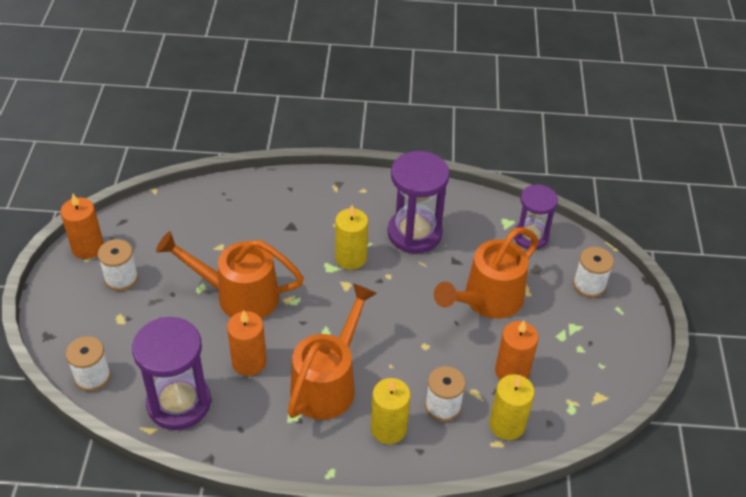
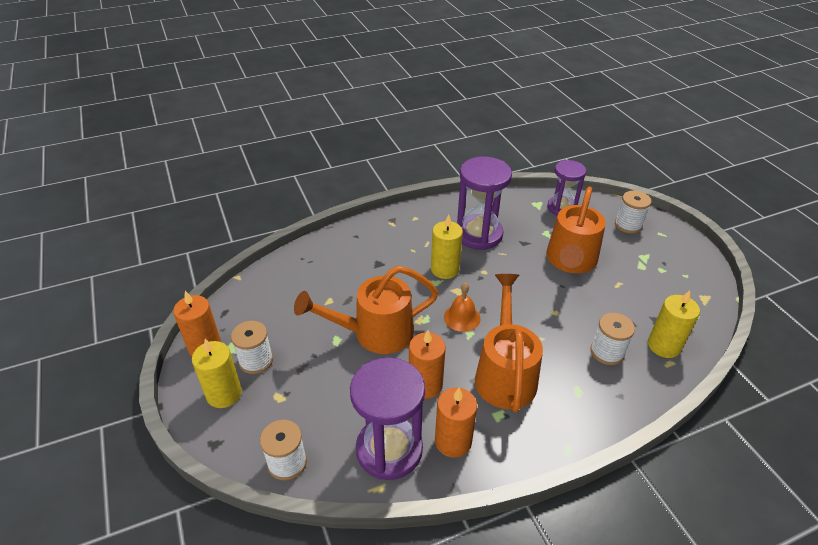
camera: 25 degrees left, 5 degrees down
(329, 313) = (462, 317): none -> orange bell
(388, 429) = (582, 389): yellow candle -> yellow candle (224, 394)
(512, 371) = (632, 305): orange candle -> orange candle (453, 441)

